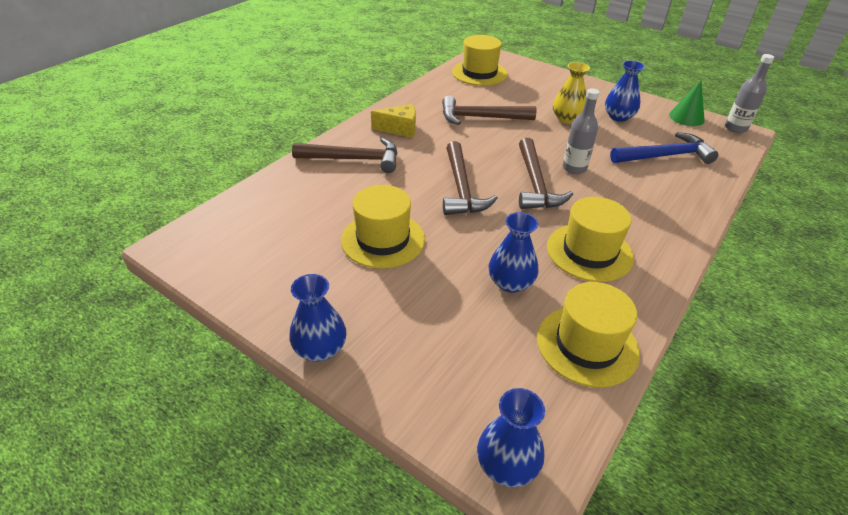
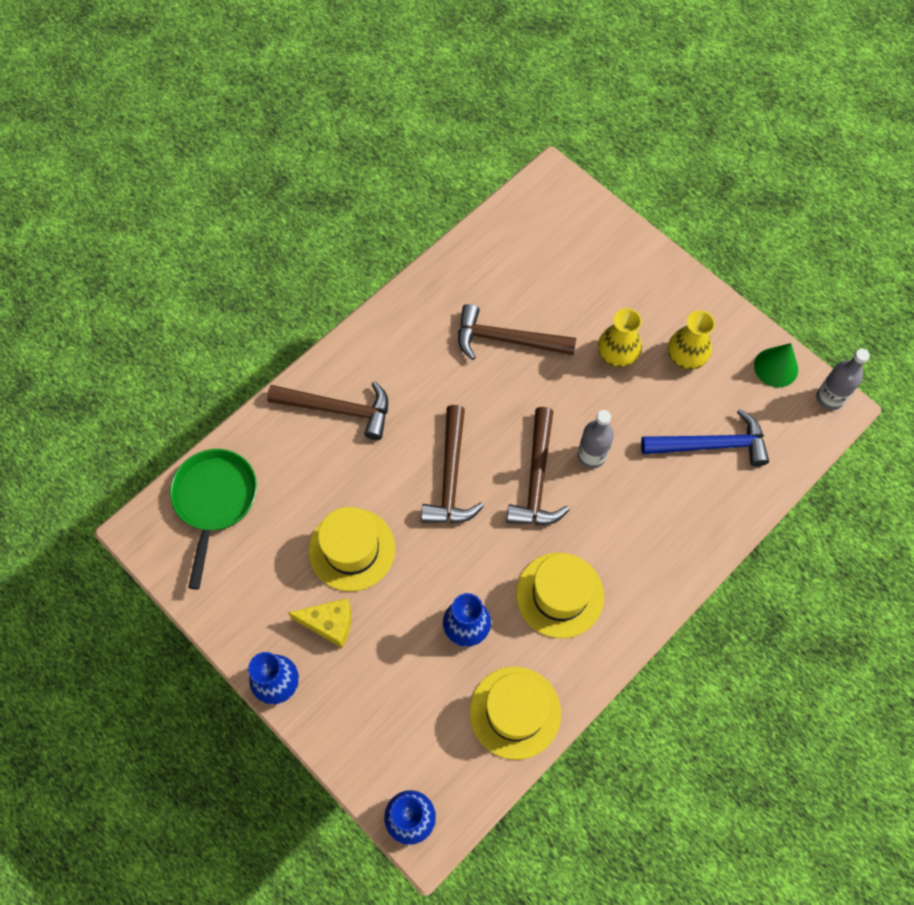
camera: 10 degrees right, 25 degrees up
(246, 219) = (215, 500): none -> green pan
(400, 129) = (401, 354): yellow cheese -> yellow cheese (329, 623)
(479, 73) = (531, 232): yellow hat -> none
(618, 117) = (686, 356): blue vase -> yellow vase

